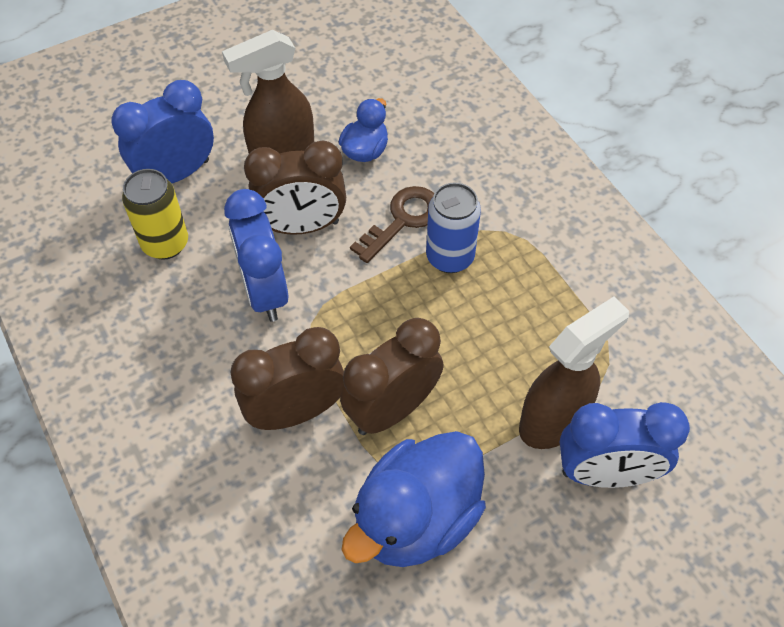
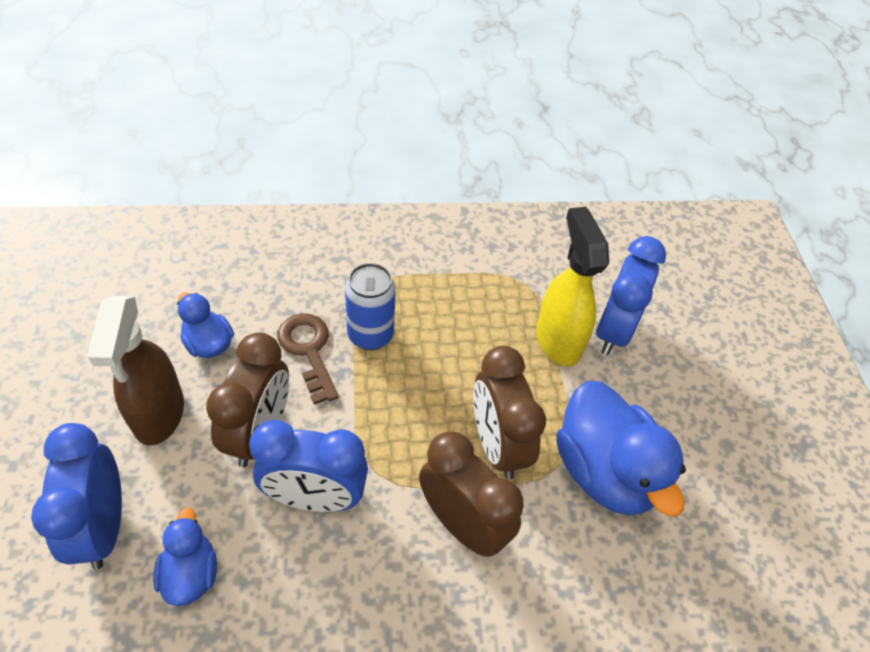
camera: 70 degrees left, 5 degrees down
(165, 244) = (191, 573): yellow can -> blue duck
(295, 412) = (463, 524): brown clock -> brown clock turned 135 degrees clockwise
(553, 420) = (558, 340): brown spray bottle -> yellow spray bottle

